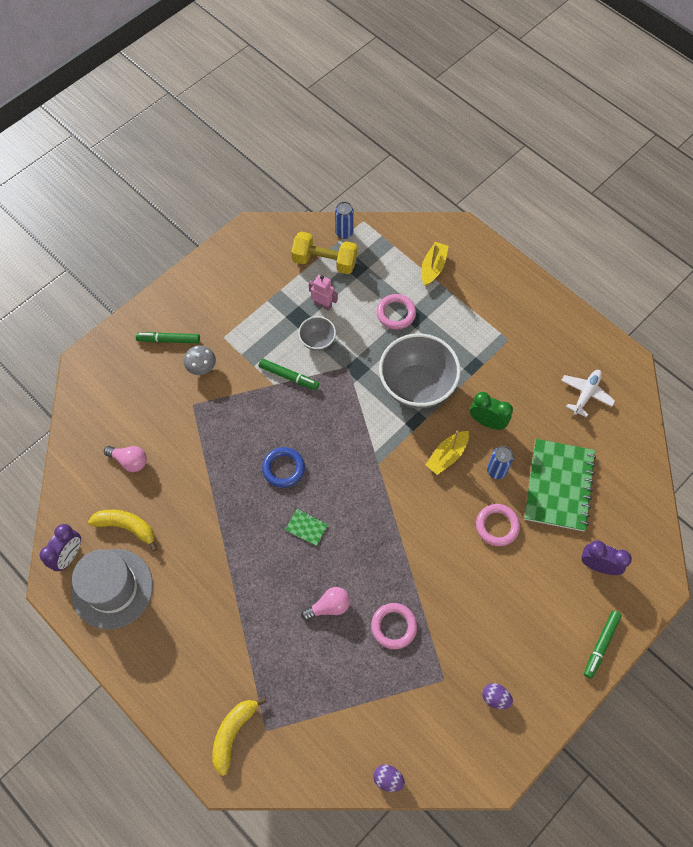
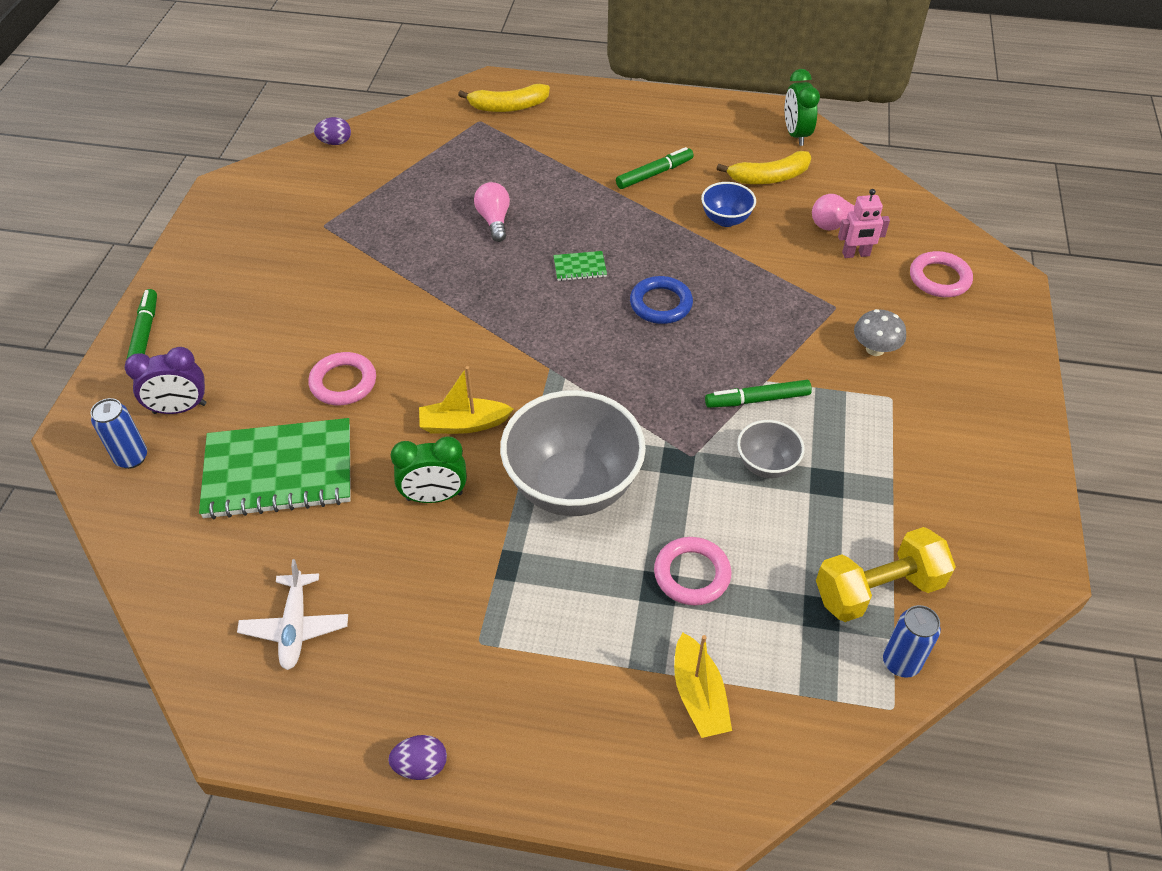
camera: 145 degrees right, 15 degrees down
(69, 555) = (796, 134): purple clock -> green clock
(112, 588) = (726, 134): grey hat -> none
(169, 340) = (951, 355): green marker -> green marker (654, 174)
(188, 508) = (726, 219): none -> blue bowl
(233, 733) = (508, 107): yellow banana -> yellow banana turned 90 degrees clockwise
(323, 305) = (810, 520): pink robot -> pink robot (856, 254)
(329, 606) = (494, 220): pink light bulb -> pink light bulb turned 135 degrees clockwise
(393, 626) = (409, 238): pink ring -> pink ring (939, 278)
(447, 455) = (464, 424): yellow boat -> yellow boat turned 105 degrees counterclockwise
(495, 698) = (256, 237): purple egg -> purple egg (421, 766)
(496, 471) = (382, 442): blue can -> blue can (131, 458)
(559, 486) = (279, 471): green notebook -> green notebook turned 75 degrees counterclockwise

